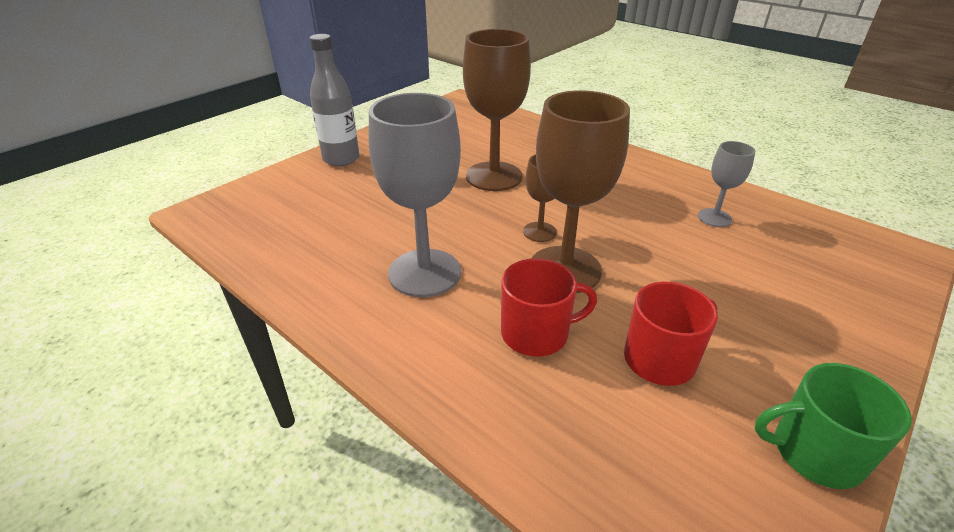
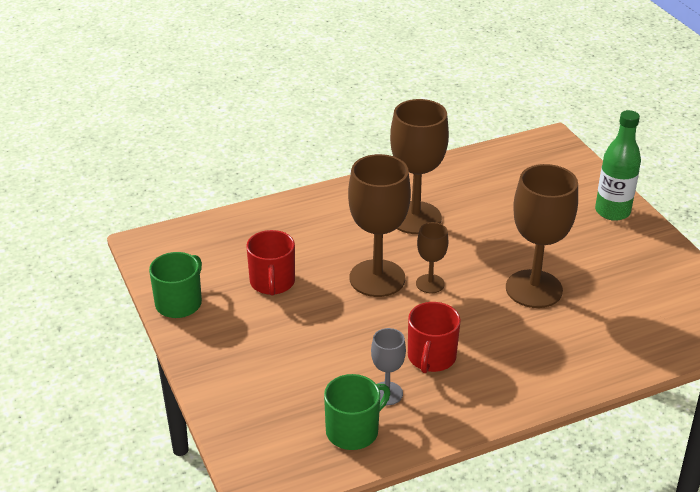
camera: 115 degrees right, 0 degrees up
(341, 159) = (612, 211): grey bottle -> green bottle
(424, 273) = (415, 218): grey goblet -> brown goblet
(536, 333) = (327, 244): red mug -> red mug (431, 357)
(778, 223) = (353, 431): none -> green mug

